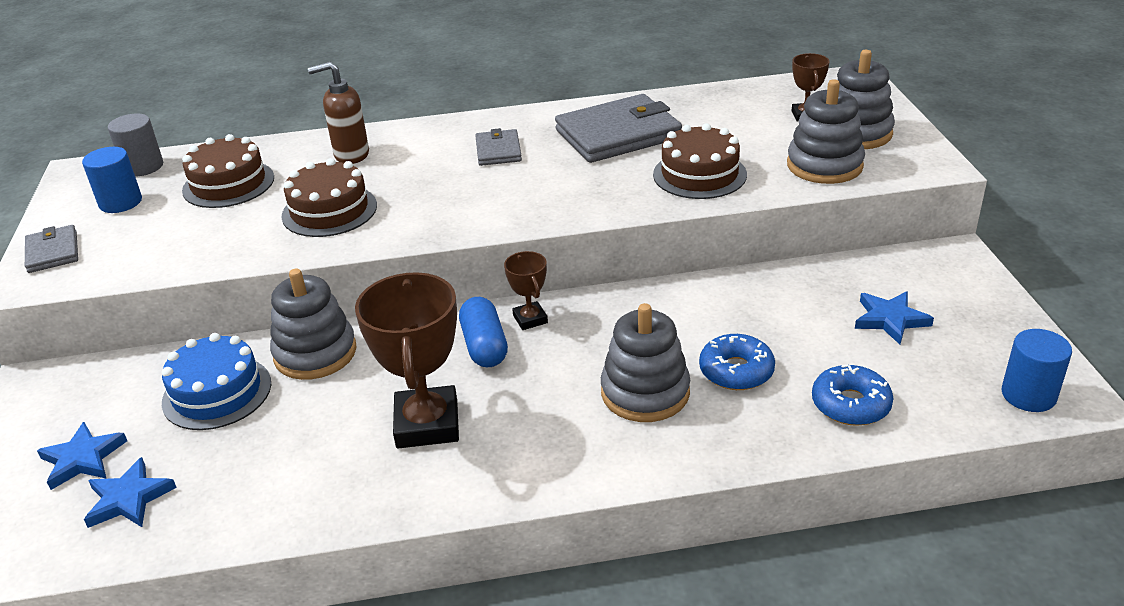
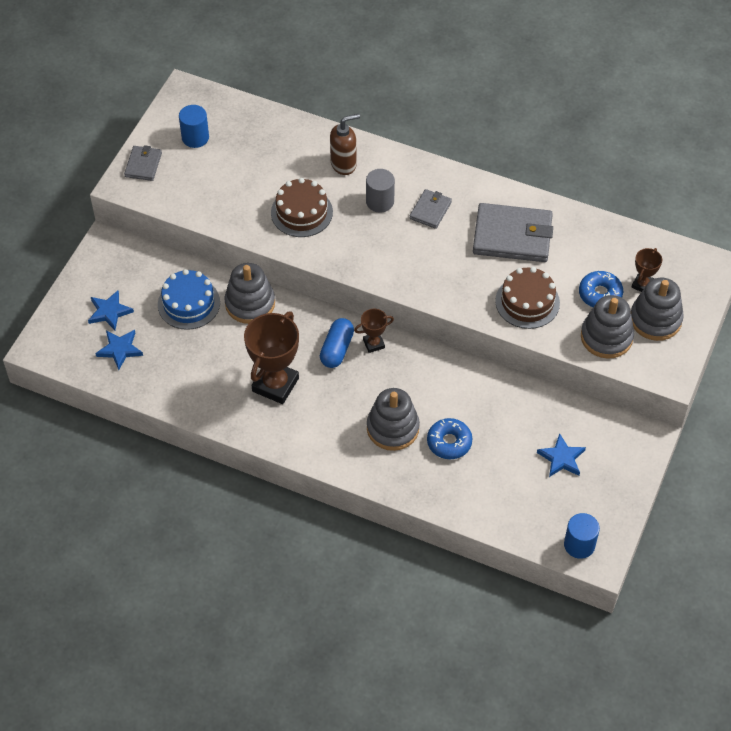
camera: 30 degrees right, 20 degrees up
(143, 167) = (222, 107): grey cylinder -> grey cylinder (380, 202)
(228, 184) = (261, 153): brown cake -> none
(351, 155) = (344, 164): brown soap dispenser -> brown soap dispenser turned 135 degrees clockwise
(530, 319) = (373, 344): brown trophy -> brown trophy turned 60 degrees clockwise
(850, 404) = (486, 496): blue donut -> blue donut (600, 294)

